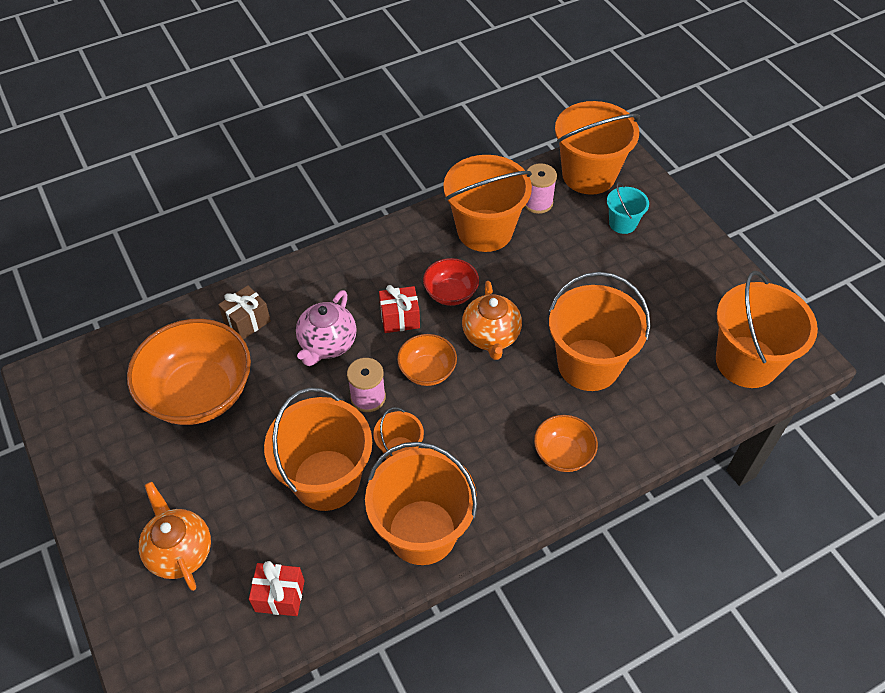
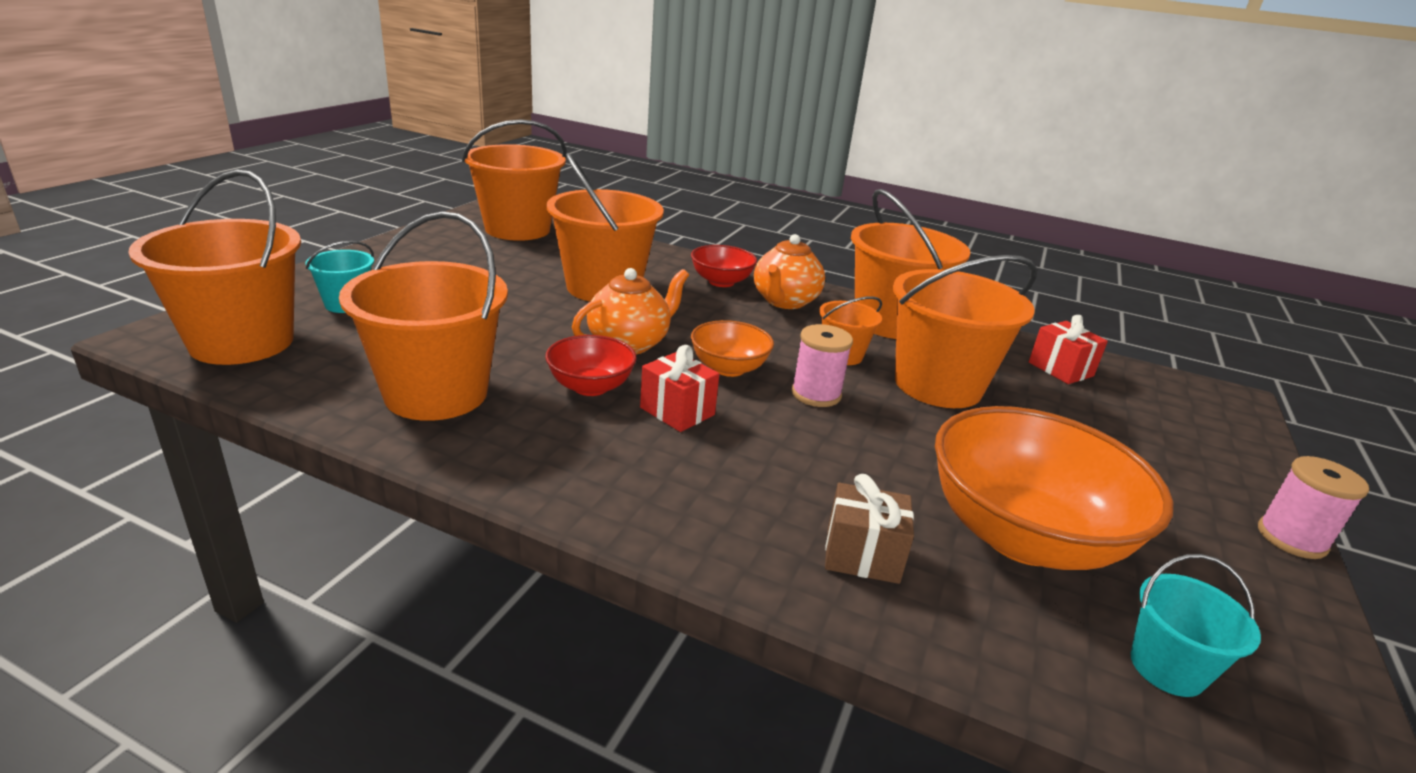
camera: 130 degrees left, 25 degrees down
(113, 375) = (1167, 667): none -> turquoise bucket
(180, 551) = (1153, 443): orange teapot -> orange teapot (784, 301)
(327, 344) = (791, 454): pink teapot -> none
(538, 203) = (337, 367): pink spool -> pink spool (1291, 538)
(563, 454) = (721, 282): orange bowl -> red bowl

